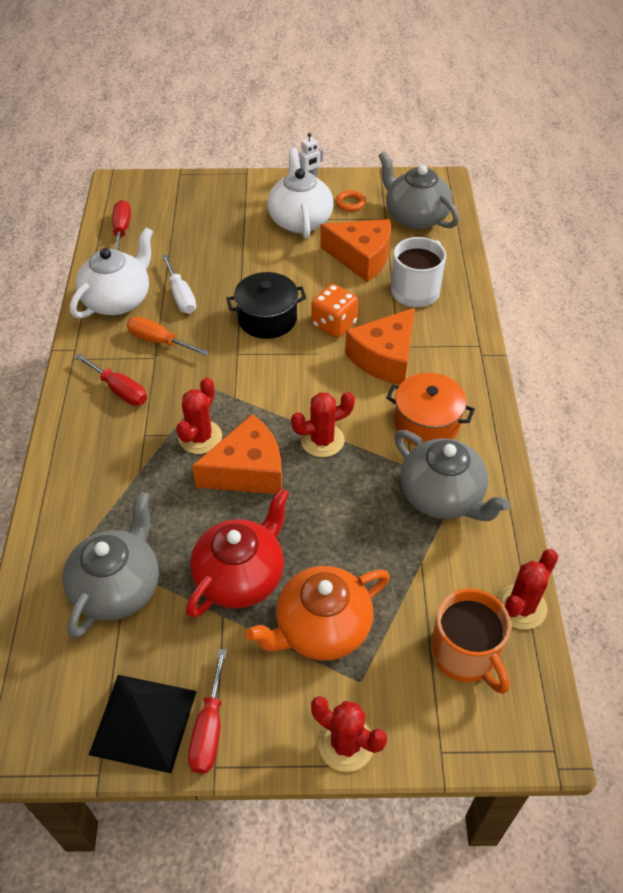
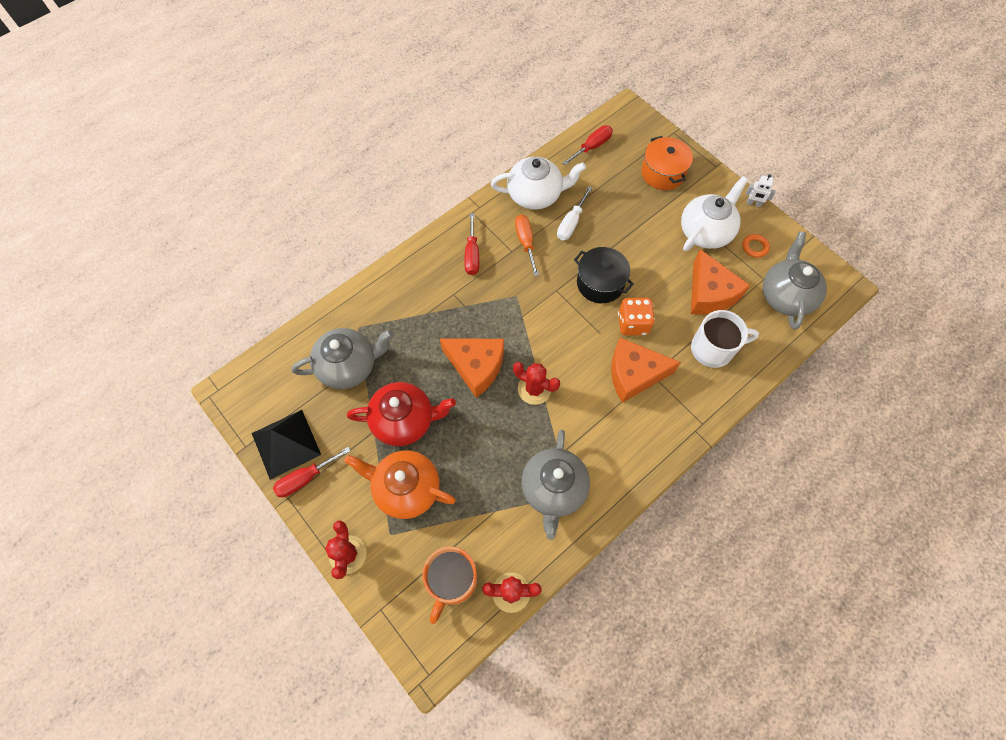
camera: 50 degrees right, 15 degrees up
(200, 437) = (477, 323): red cactus -> none
(427, 423) = (603, 439): orange pot -> orange pot (663, 173)

